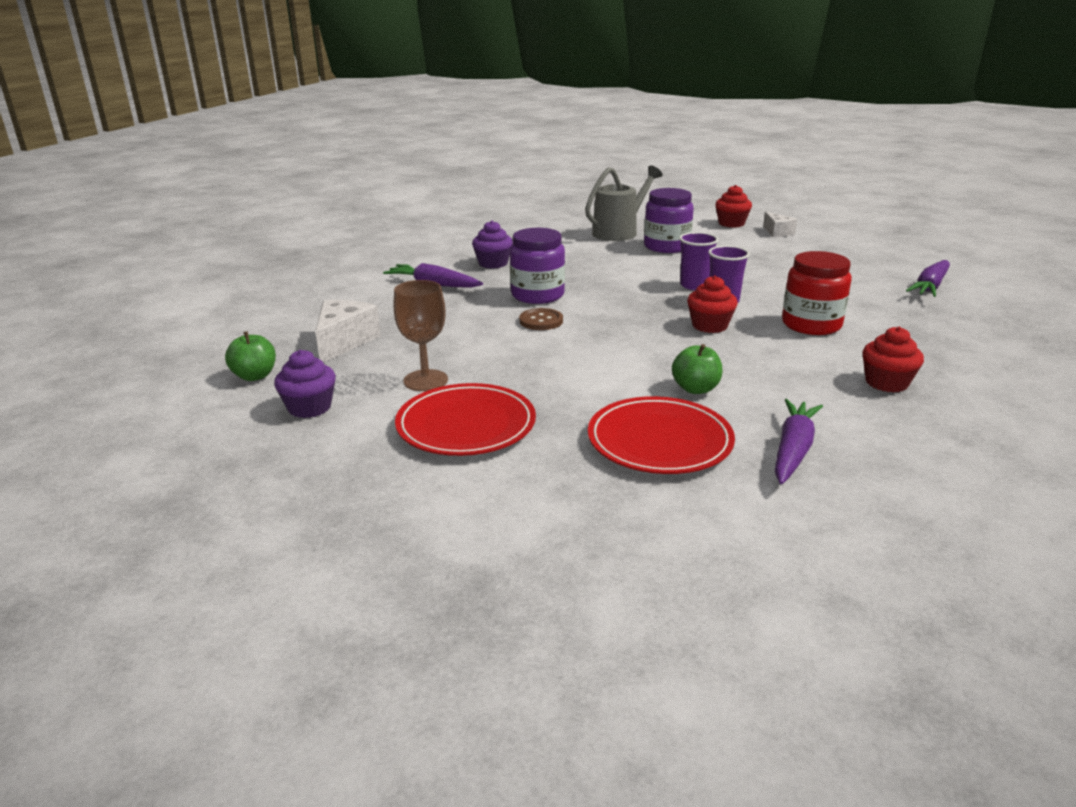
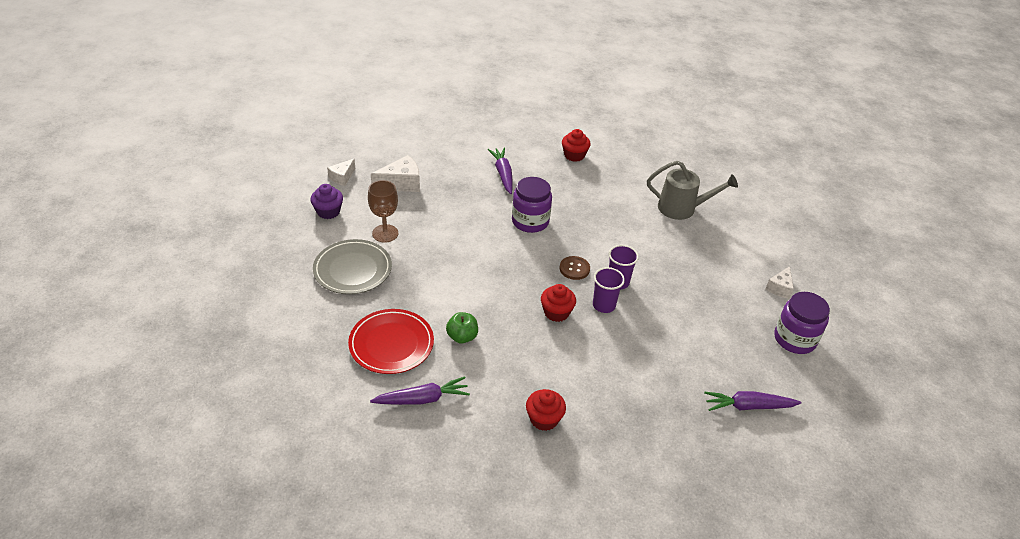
camera: 50 degrees right, 15 degrees up
(255, 376) = (342, 177): green apple -> white cheese
(466, 425) = (353, 270): red plate -> grey plate
(493, 263) = (560, 180): purple cupcake -> none
(541, 321) = (494, 240): brown button -> brown button (574, 269)
(666, 246) = (679, 242): purple jar -> purple jar (794, 339)
(731, 223) = (771, 256): red cupcake -> red cupcake (574, 155)
(811, 325) = (605, 359): red jar -> none

